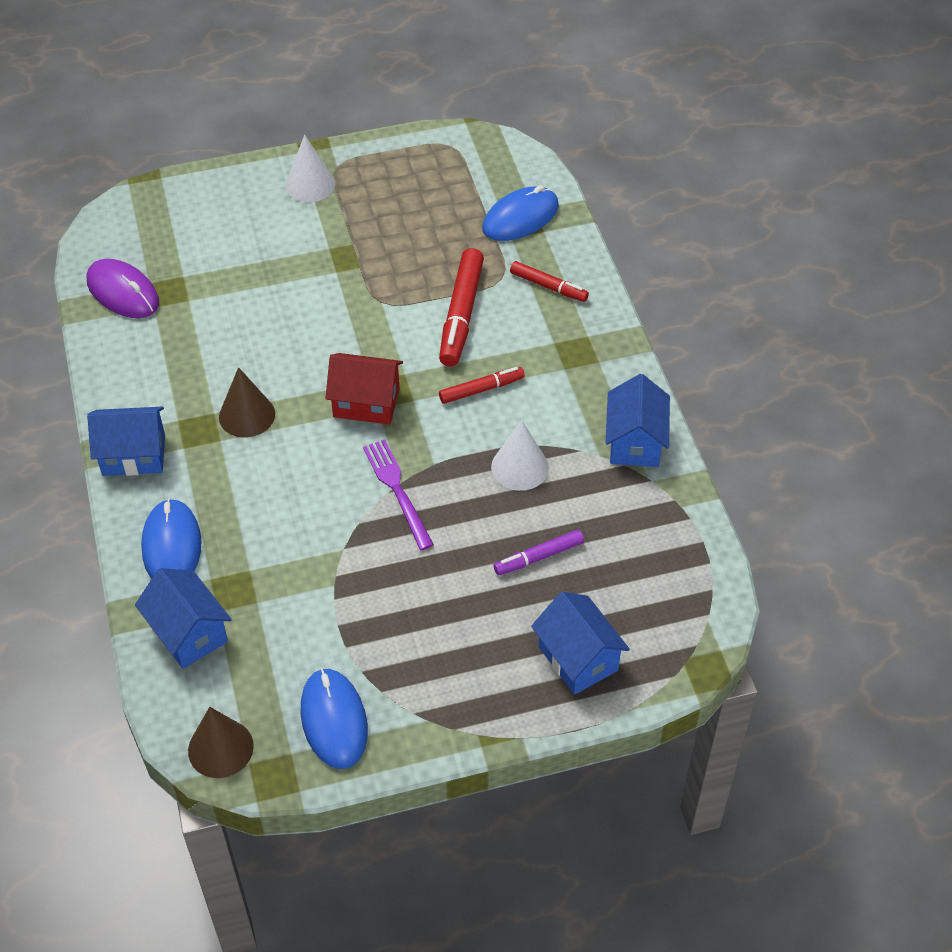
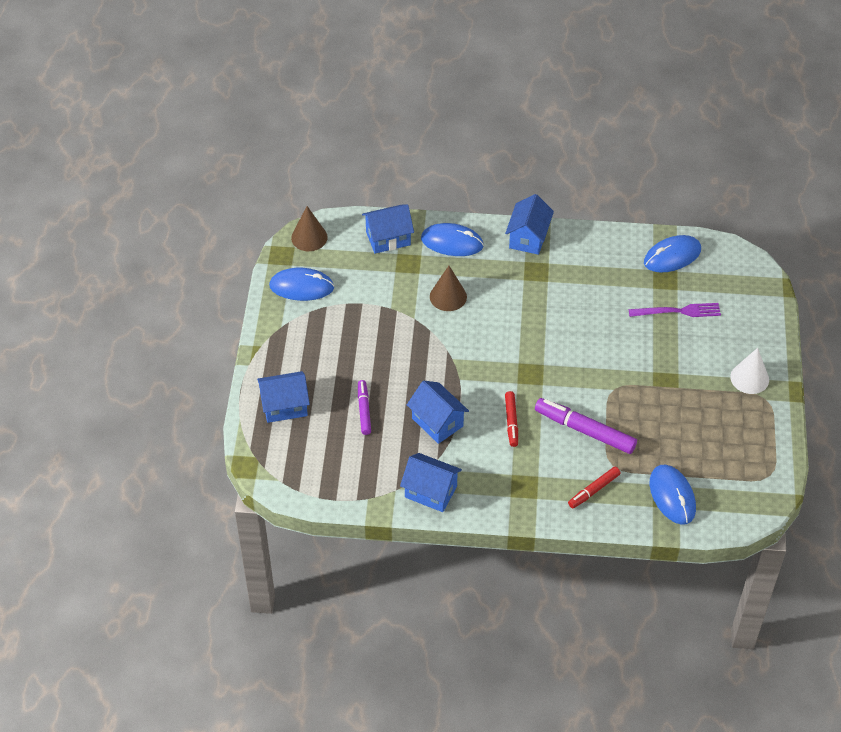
camera: 110 degrees right, 0 degrees up
(123, 292) = (672, 256): purple mouse -> blue mouse
(247, 415) = (539, 296): brown cone -> brown cone (448, 296)
(366, 403) = (524, 358): red house -> none
(397, 491) = (446, 355): purple fork -> purple fork (678, 311)
(461, 315) = (585, 430): red marker -> purple marker
(520, 467) = (437, 422): white cone -> blue house

